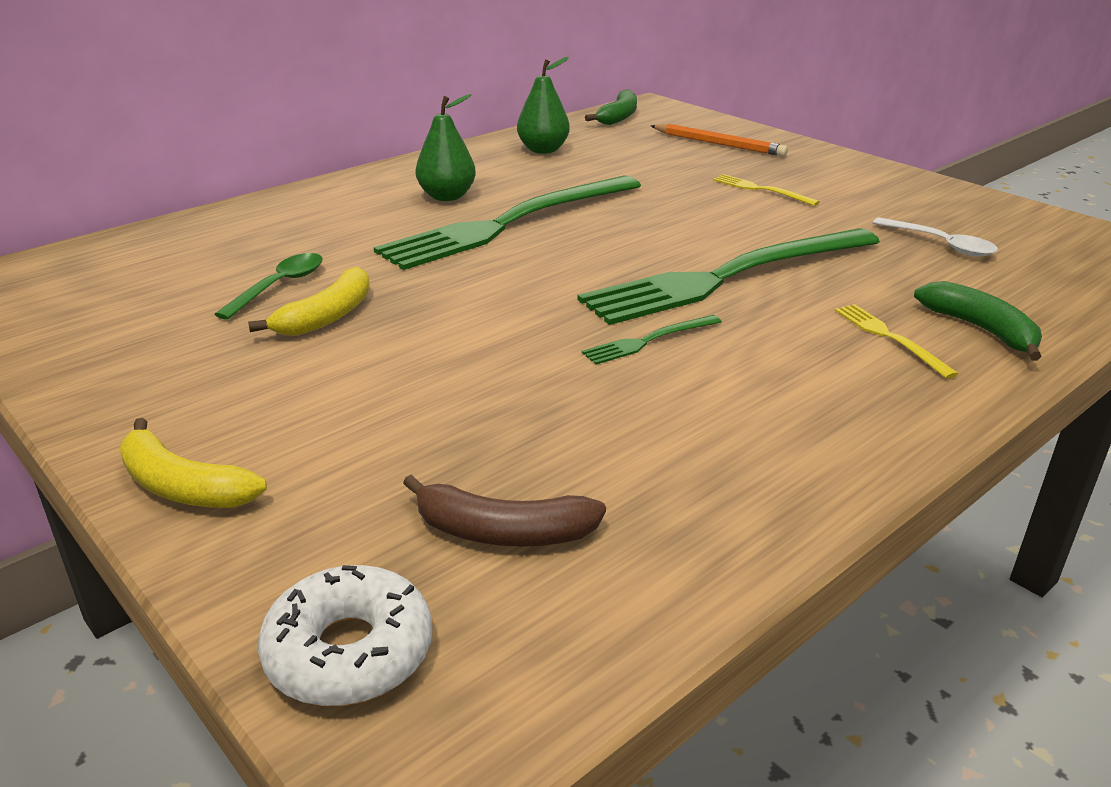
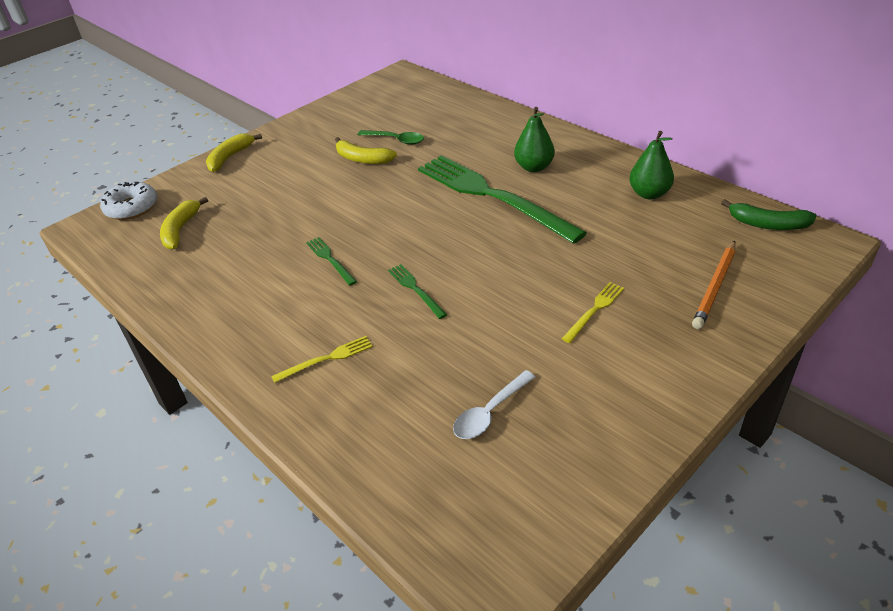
camera: 90 degrees right, 10 degrees up
(502, 532) = (180, 230): brown banana -> yellow banana
(727, 277) = (415, 289): green fork -> green fork, size x0.40
(981, 329) = (335, 408): green banana -> none

